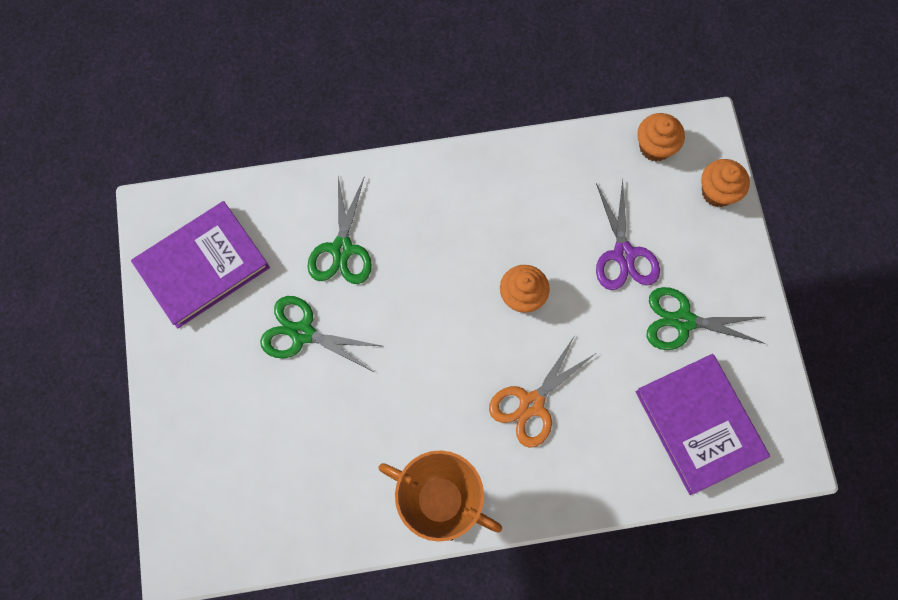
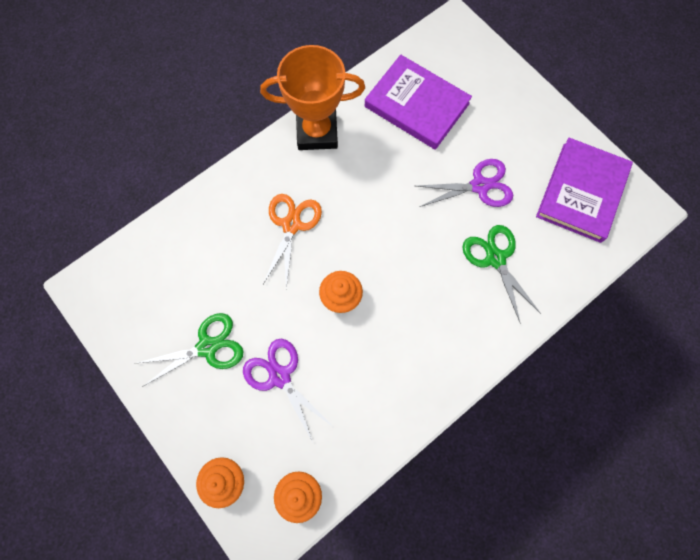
camera: 150 degrees right, 0 degrees up
(302, 333) = (479, 186): green scissors -> purple scissors
(699, 424) = (163, 275): purple book -> purple book (416, 105)

